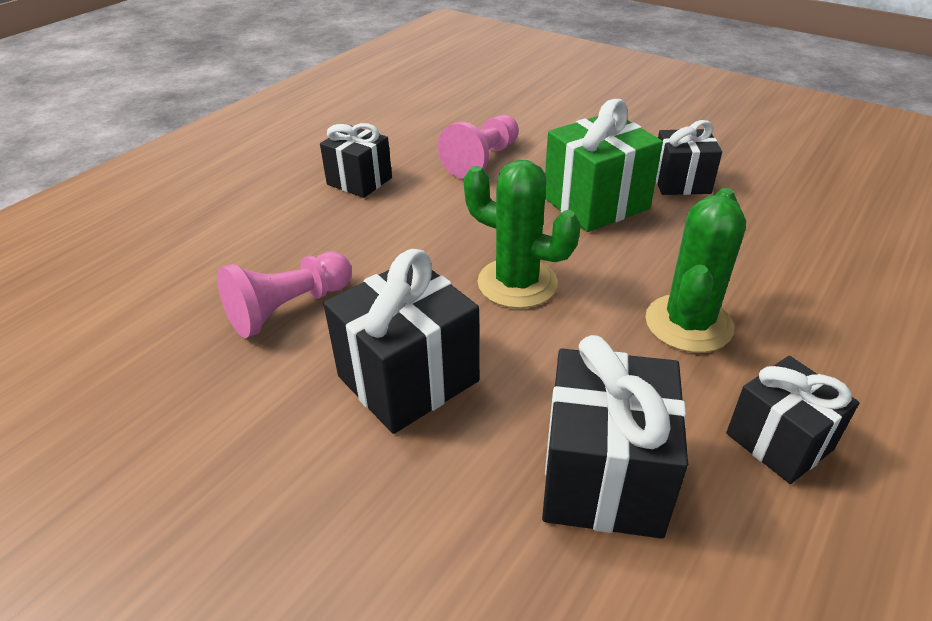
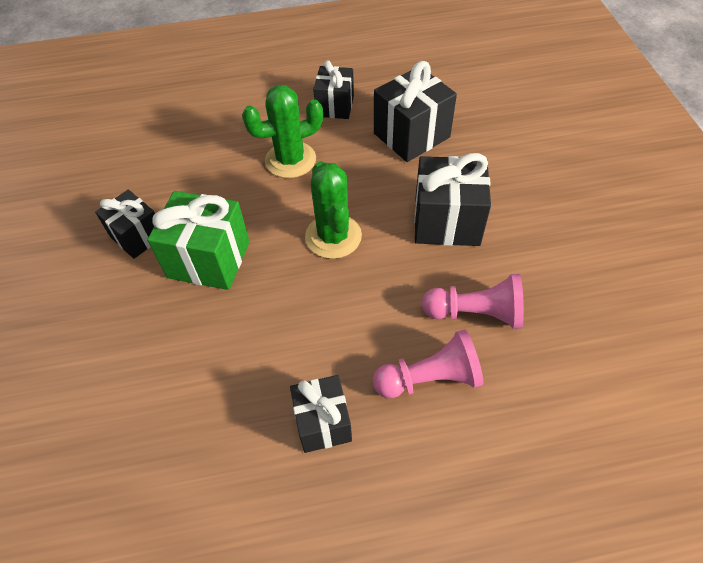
camera: 135 degrees left, 15 degrees up
(482, 160) = (208, 368): pink pawn -> pink pawn (430, 378)

